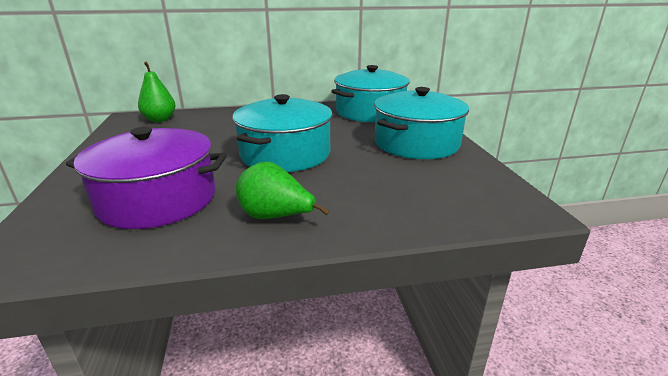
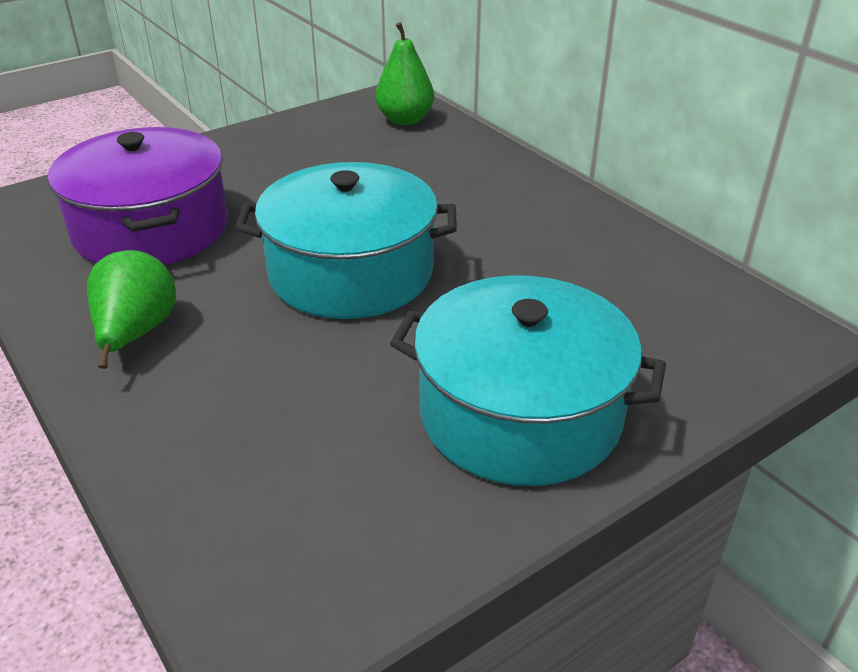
camera: 65 degrees right, 10 degrees up
(370, 112) = (663, 303): turquoise pot -> none

